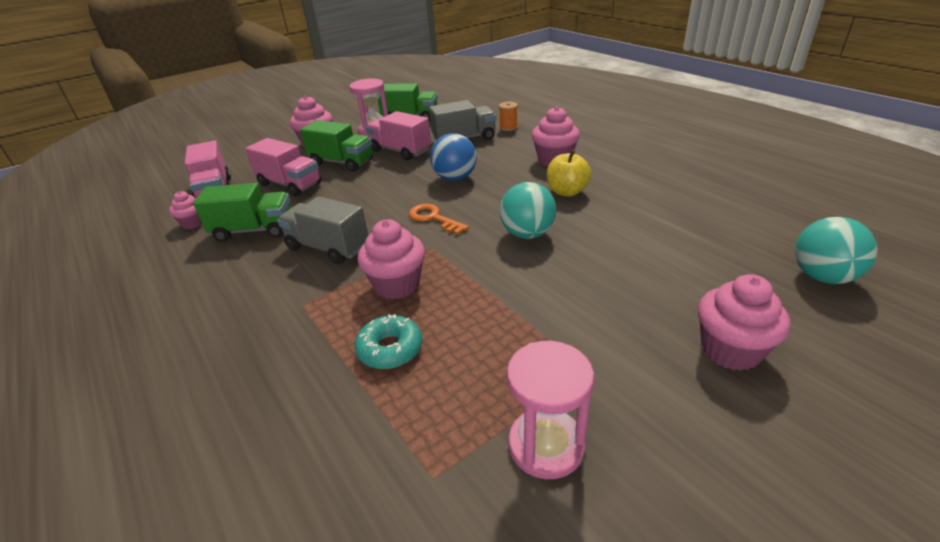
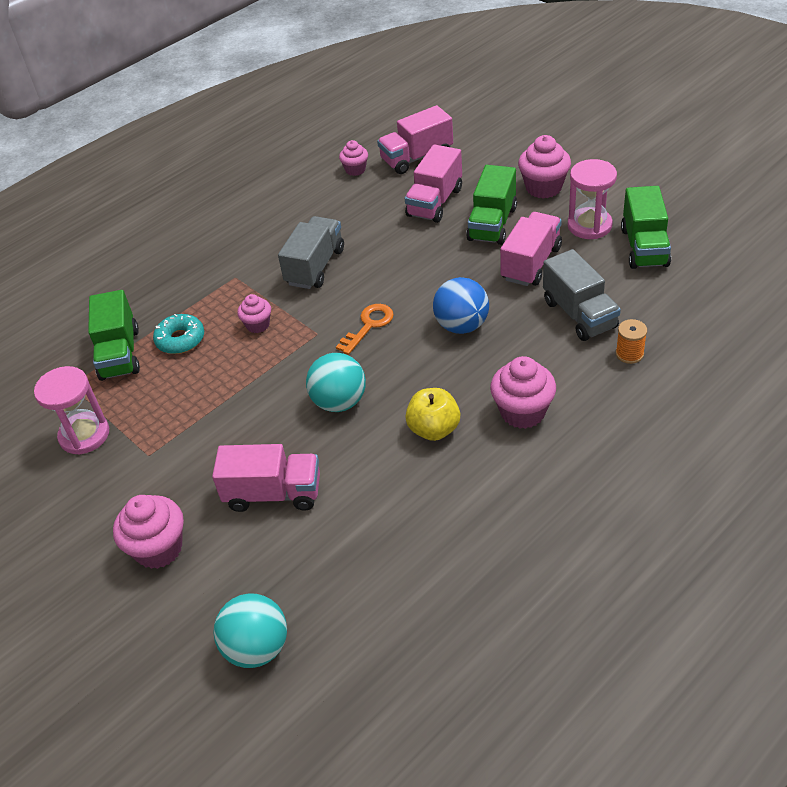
camera: 85 degrees right, 10 degrees up
(254, 230) = (344, 211): green truck -> green truck (120, 354)
(397, 285) = (258, 325): pink cupcake -> pink cupcake, size x0.59
(641, 270) = (273, 493): none -> pink truck

